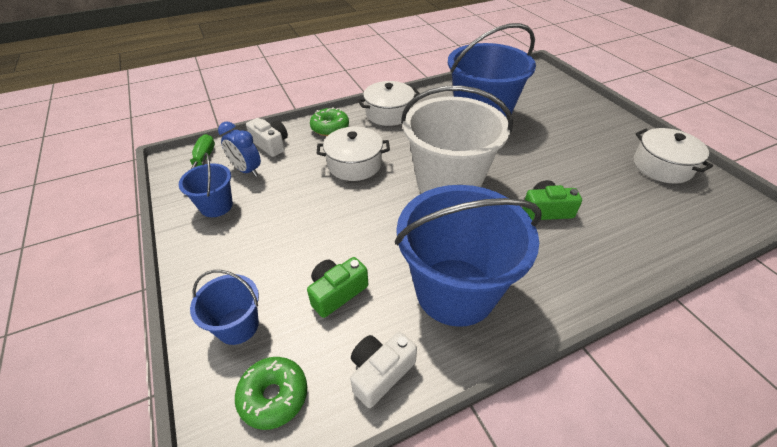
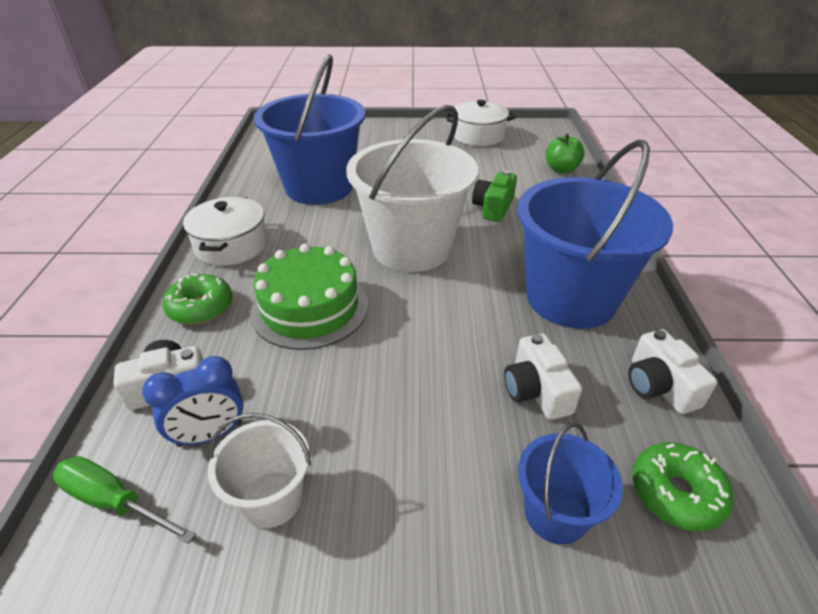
camera: 65 degrees left, 5 degrees down
(216, 206) = (271, 498): blue bucket -> white bucket
(337, 292) = (536, 390): green camera -> white camera
(354, 164) = (310, 308): white pot -> green cake
(669, 240) = (561, 169): none -> green apple

